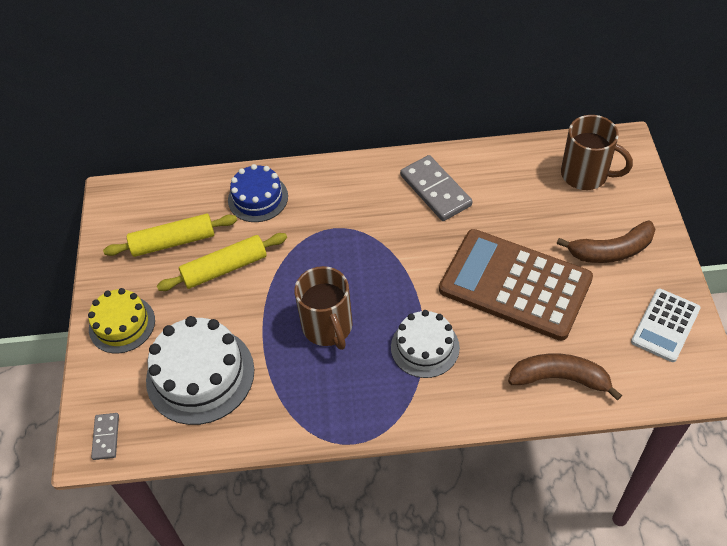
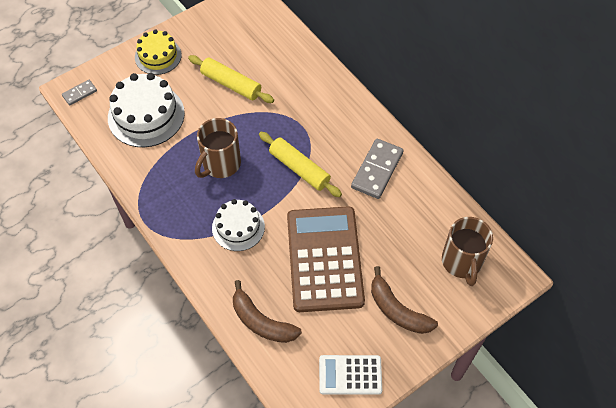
camera: 55 degrees right, 5 degrees up
(173, 242) = (234, 46): yellow rolling pin -> yellow rolling pin (299, 168)
(258, 198) = (298, 71): blue cake -> none
(560, 378) = (261, 322): brown banana -> brown banana turned 150 degrees clockwise

